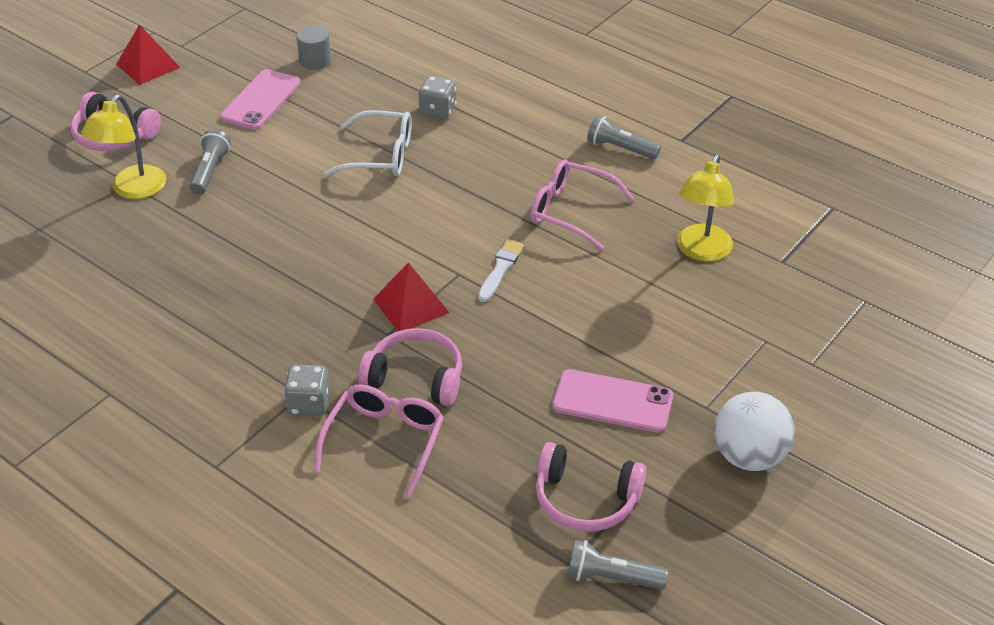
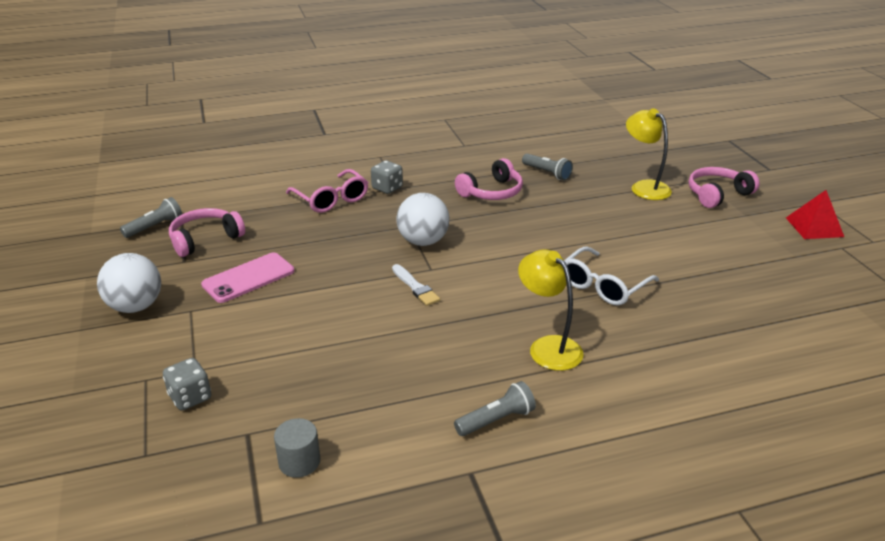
camera: 125 degrees right, 10 degrees down
(210, 171) = (643, 216): grey flashlight -> grey flashlight (547, 173)
(261, 100) = (727, 258): pink phone -> none
(315, 61) = (780, 302): grey cylinder -> grey cylinder (299, 462)
(411, 305) = (423, 241): red pyramid -> white ball
(415, 378) = (362, 222): pink headphones -> pink headphones (492, 192)
(438, 111) = (648, 337): grey dice -> grey dice (190, 397)
(572, 212) = (439, 347): pink glasses -> none
(701, 251) = (316, 392): yellow lamp -> yellow lamp (548, 347)

